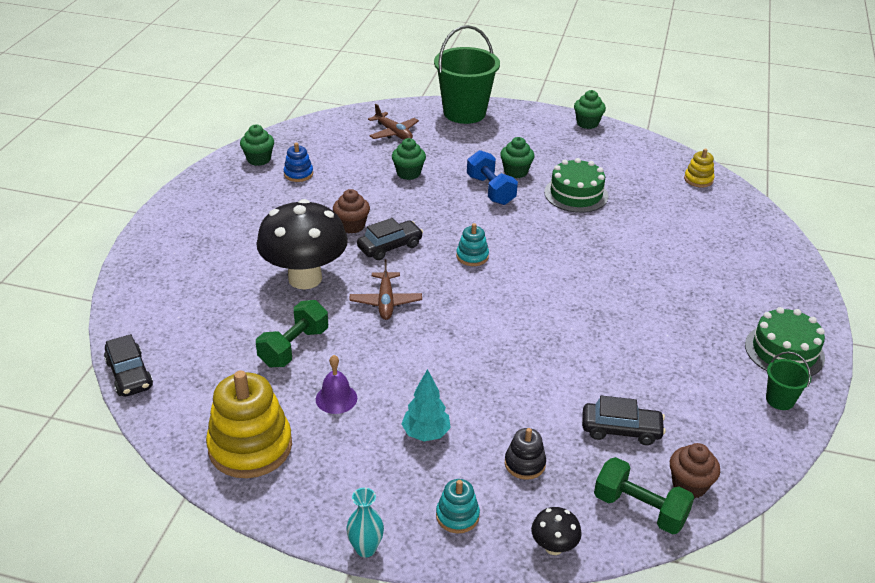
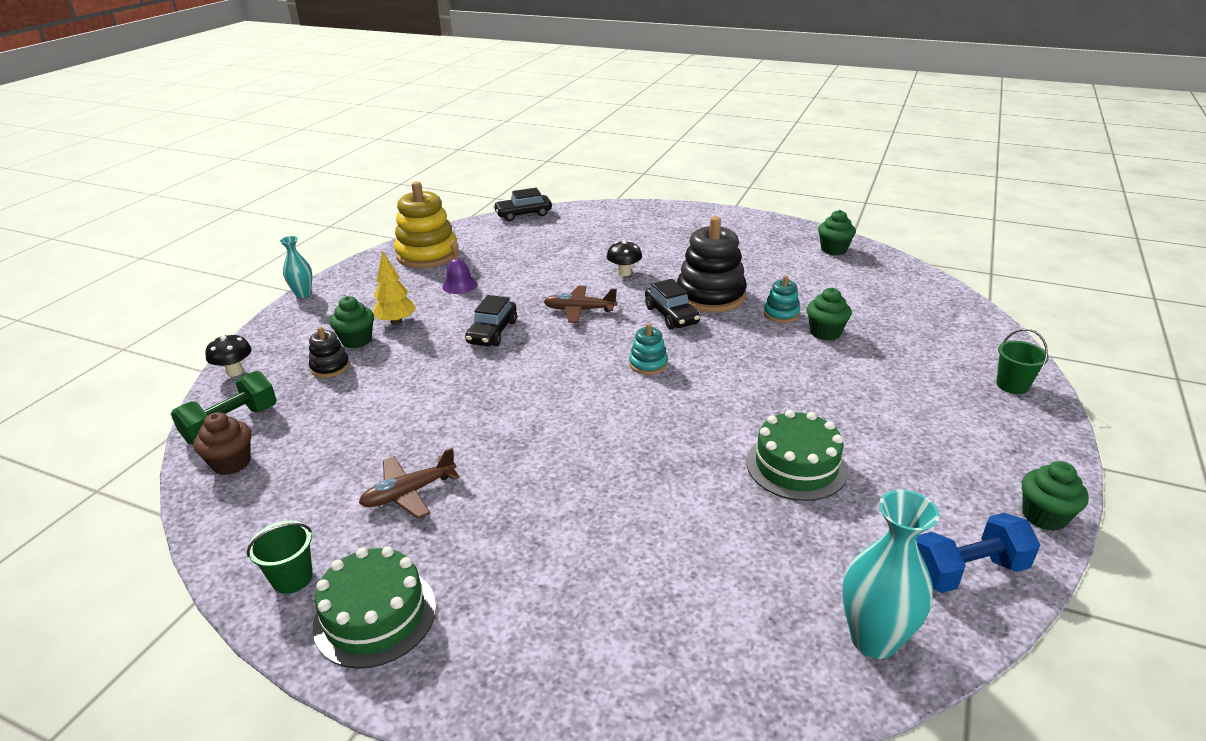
camera: 100 degrees right, 5 degrees down
(294, 347) = (530, 269): green dumbbell -> none
(298, 174) = (809, 269): blue stacking toy -> none
(305, 278) = (624, 273): black mushroom -> black mushroom, size x0.42
(352, 226) = (710, 296): brown cupcake -> black stacking toy
(393, 133) = (924, 326): brown plane -> brown plane (409, 493)
(426, 434) = (396, 322): turquoise tree -> yellow tree
(457, 516) = (301, 331): turquoise stacking toy -> turquoise stacking toy (781, 314)
(464, 113) = (1012, 385): green bucket -> green bucket, size x0.45
(490, 190) = (795, 389): blue dumbbell -> blue dumbbell (966, 571)
(516, 172) = (849, 416): green cupcake -> green cupcake (356, 340)
(621, 430) = (331, 430): black car -> black car (492, 332)
(698, 179) = (873, 639): yellow stacking toy -> turquoise vase

